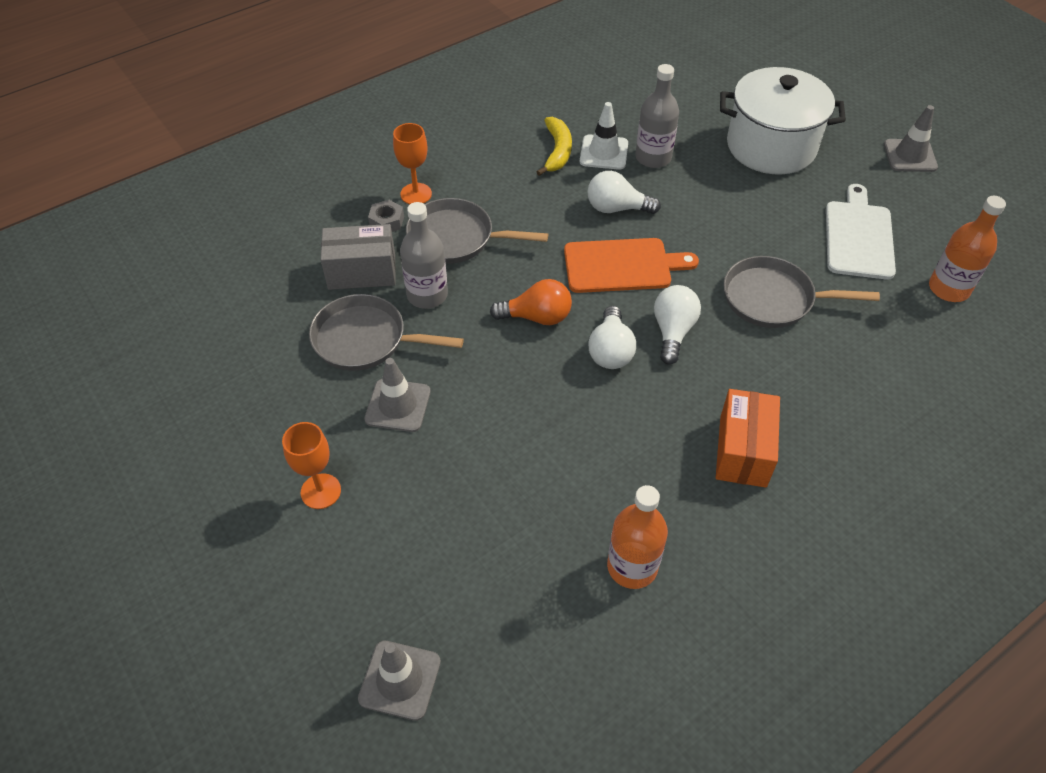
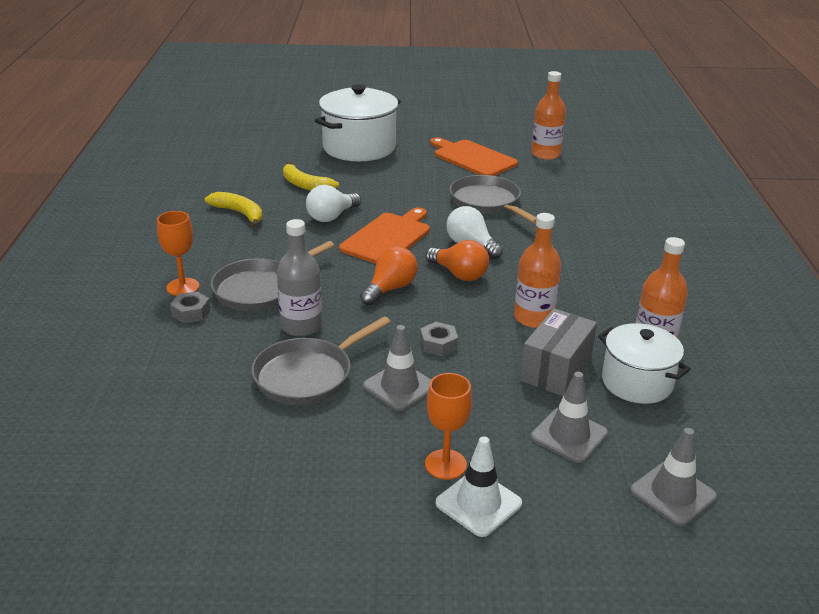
camera: 55 degrees left, 20 degrees down
(362, 272) = (229, 347): grey box -> grey box (556, 370)
(481, 398) = (438, 344): none -> grey nut
(552, 579) = (637, 382): none -> white pot
(589, 445) = (534, 318): none -> orange bottle
(604, 152) = (271, 198): white traffic cone -> white traffic cone (478, 503)
(610, 351) = (459, 274): white light bulb -> orange light bulb
(653, 157) = (305, 185): grey bottle -> yellow banana
(742, 451) = (597, 265): orange box -> none
(774, 299) = (487, 203): grey pan -> grey pan turned 105 degrees clockwise
(858, 236) = (472, 158): white cutting board -> orange cutting board
(910, 156) = (431, 118): grey traffic cone -> grey traffic cone (569, 435)

